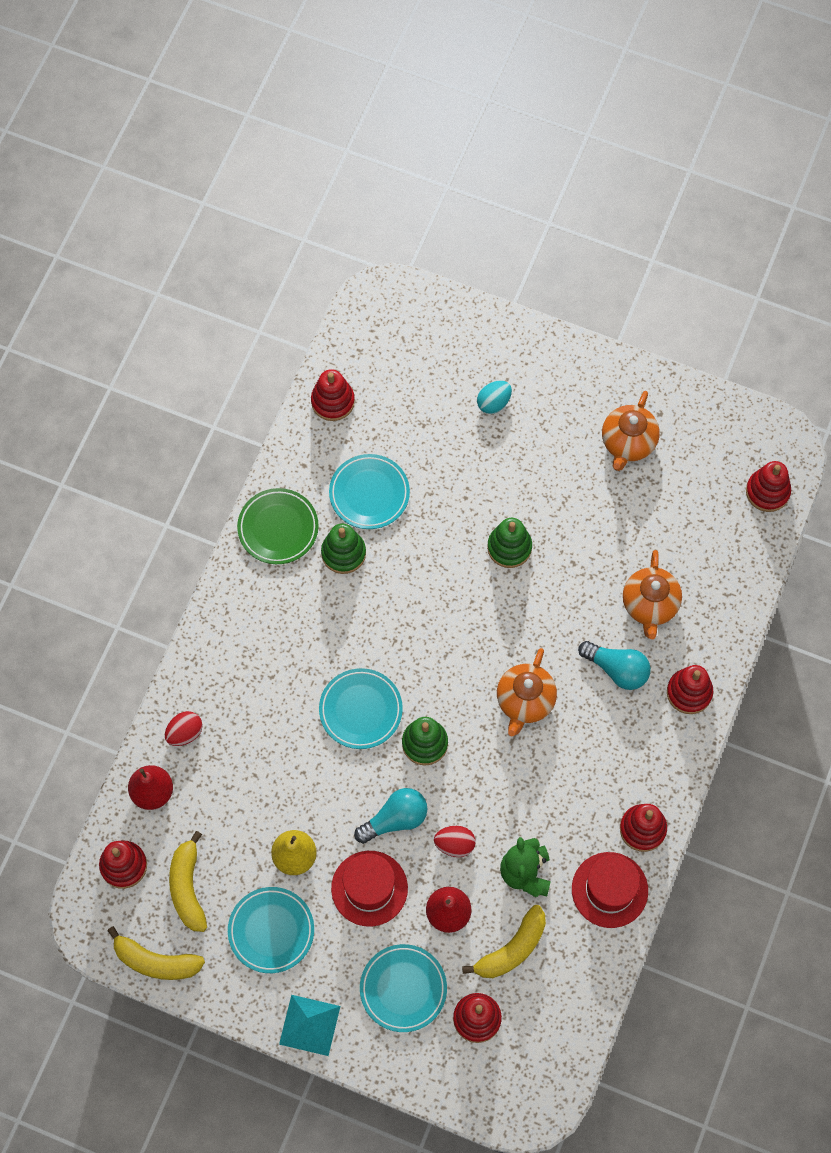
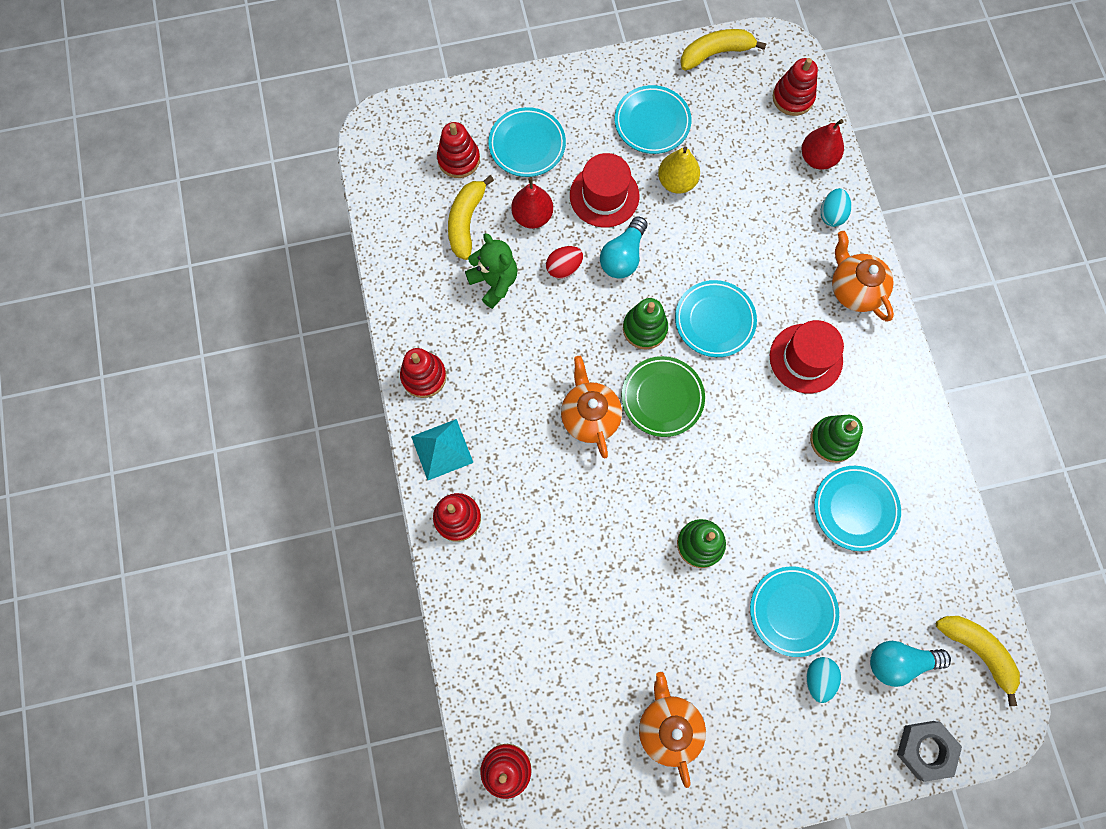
camera: 145 degrees right, 5 degrees up
(185, 733) = (831, 214): red egg -> turquoise egg
(188, 887) = (735, 112): yellow banana -> yellow banana (977, 651)
(278, 528) = (903, 424): green plate -> green plate (662, 398)
(309, 1025) = (576, 81): turquoise pyramid -> turquoise pyramid (442, 449)
(333, 401) = (957, 574): red stacking toy -> none
(454, 313) = (925, 749): none -> grey nut
(476, 457) = (792, 611): none -> turquoise plate
(609, 890) = (420, 312): red hat -> red hat (806, 358)
(617, 669) = (532, 496): turquoise light bulb -> turquoise light bulb (899, 662)
(650, 605) = (542, 575): orange teapot -> orange teapot (854, 289)

